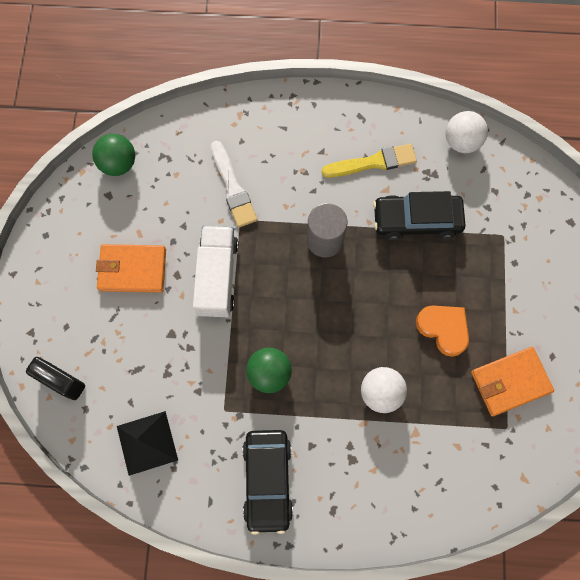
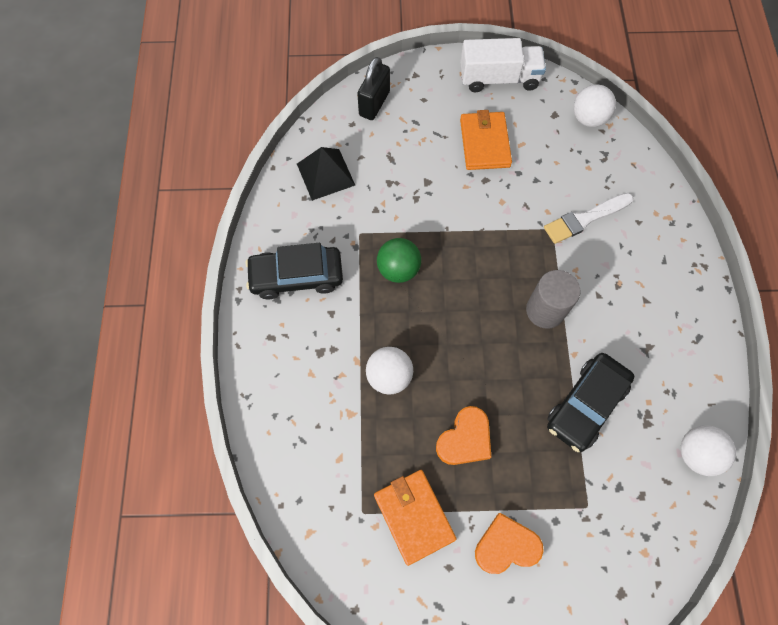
camera: 85 degrees right, 5 degrees down
(118, 164) = (588, 118): green ball -> white ball
(217, 277) = (488, 214): white truck -> white truck (499, 78)
(373, 162) = (646, 355): yellow brush -> none
(416, 220) = (586, 405): black car -> black car turned 135 degrees counterclockwise
(534, 306) = (506, 546): none -> orange heart

